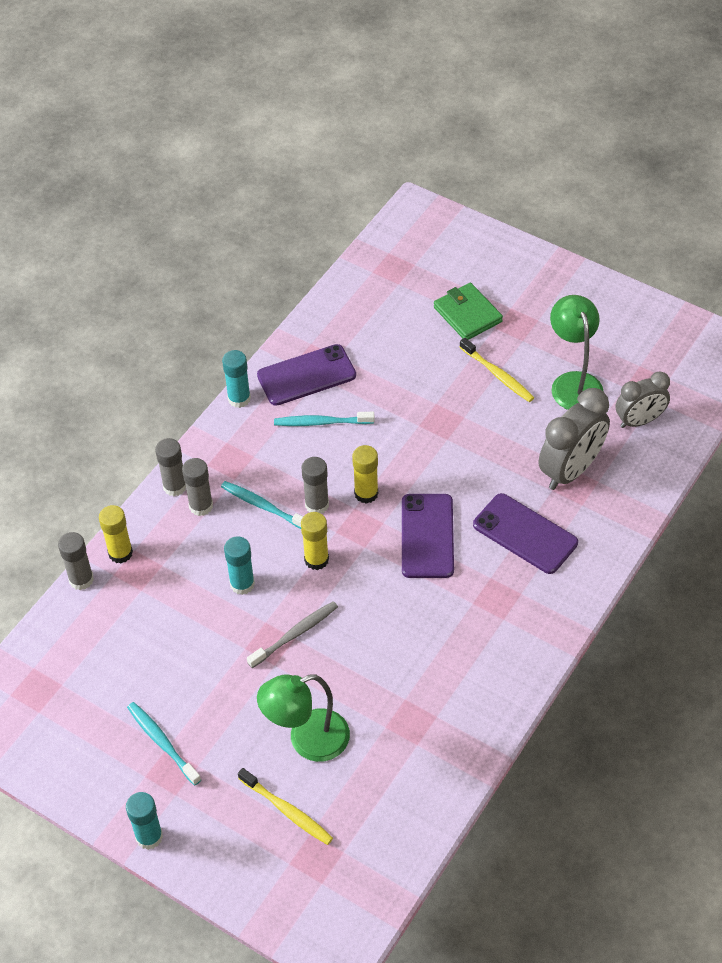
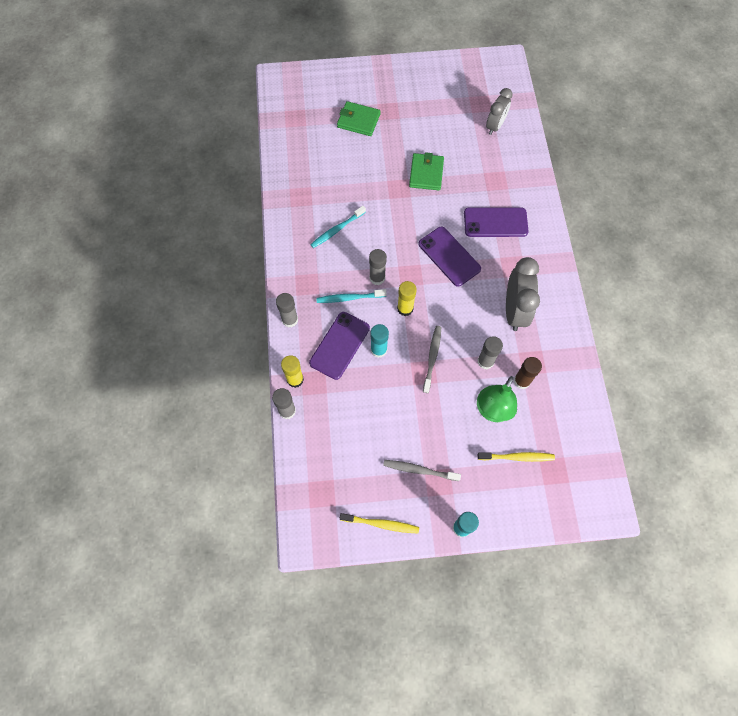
camera: 40 degrees left, 15 degrees up
(162, 743) = (419, 470): turquoise toothbrush -> grey toothbrush
(201, 506) = (315, 321): grey glue stick -> grey glue stick (485, 361)
(239, 399) = (279, 245): turquoise glue stick -> none
(306, 375) = (304, 208): purple phone -> purple phone (340, 345)
(366, 493) = (397, 254): yellow glue stick -> none
(377, 733) = (522, 381): none -> brown glue stick
(492, 424) = (426, 173): none -> green wallet
(497, 375) = (404, 145): yellow toothbrush -> yellow toothbrush (381, 524)
(570, 470) = (486, 174): grey clock -> grey clock (514, 311)
(573, 383) = (445, 125): green lamp -> none

